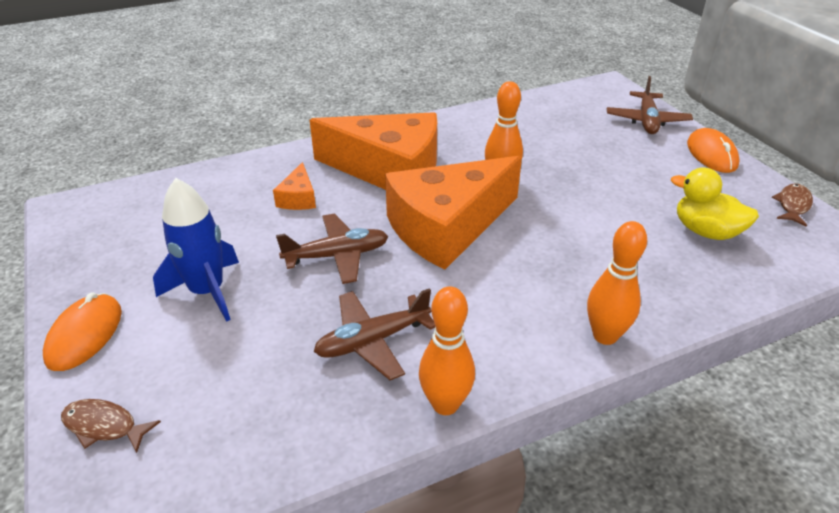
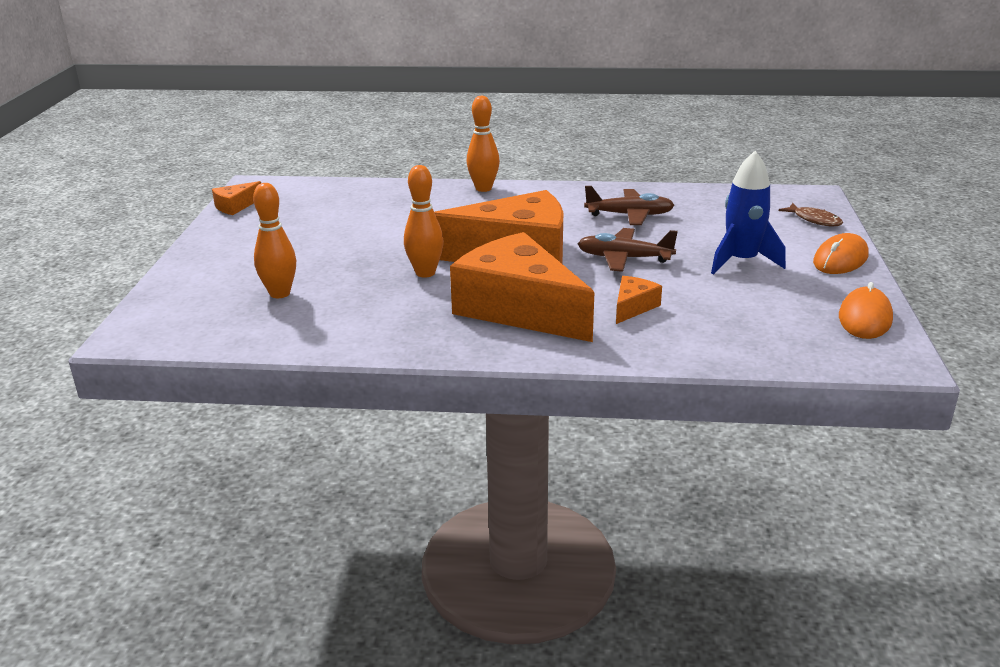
camera: 150 degrees left, 10 degrees down
(445, 404) = (606, 188): orange bowling pin -> orange bowling pin (280, 293)
(647, 121) = (189, 286): brown plane -> none
(706, 231) = (329, 209): yellow duck -> none
(711, 154) = (206, 246): orange mouse -> orange mouse (864, 318)
(793, 205) = (235, 206): brown fish -> orange cheese

